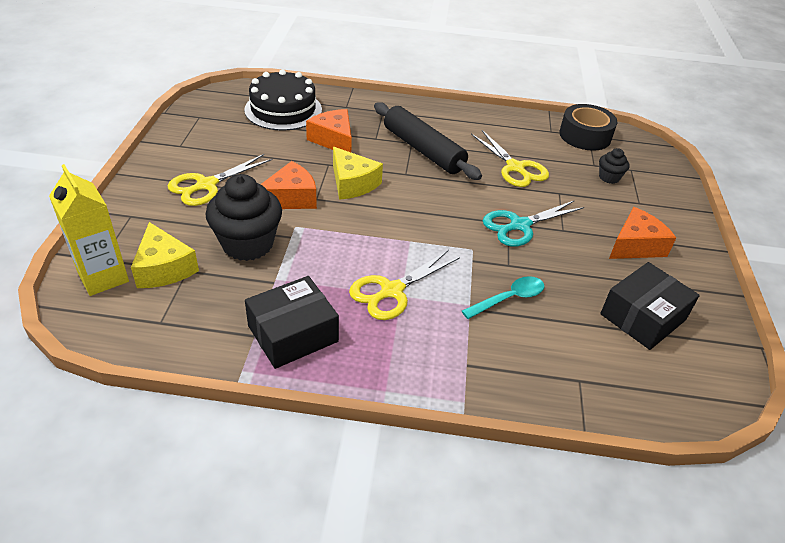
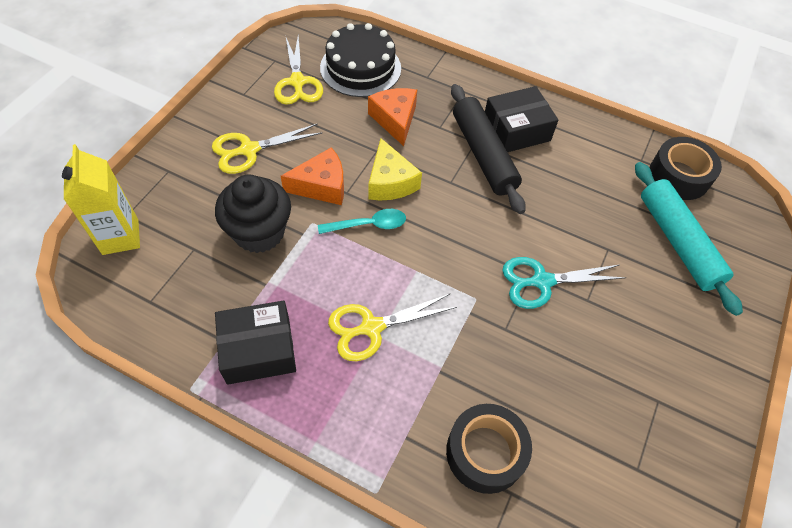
camera: 20 degrees right, 15 degrees up
(164, 268) = (175, 241): yellow cheese -> none
(508, 299) = (485, 371): turquoise spoon -> turquoise spoon (368, 225)
(515, 168) = (574, 202): yellow scissors -> yellow scissors (297, 82)
(541, 357) = (485, 452): none -> black tape
(609, 177) = (678, 242): black cupcake -> turquoise rolling pin
(635, 245) = (660, 343): orange cheese -> none
(642, 317) = (620, 438): black box -> black box (516, 130)

